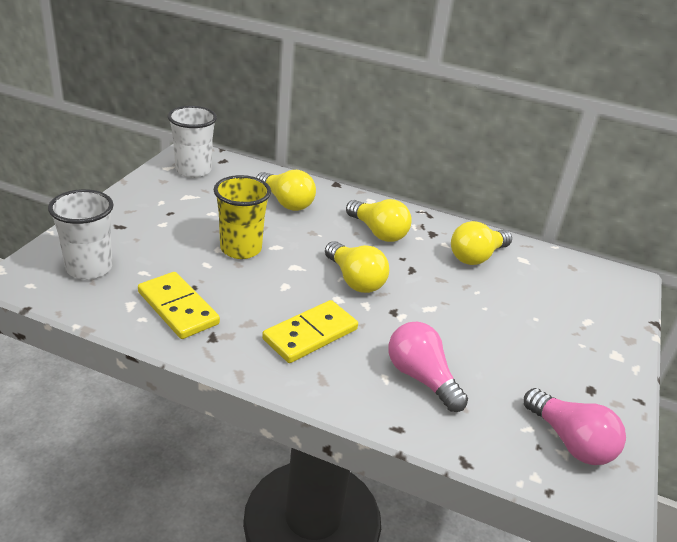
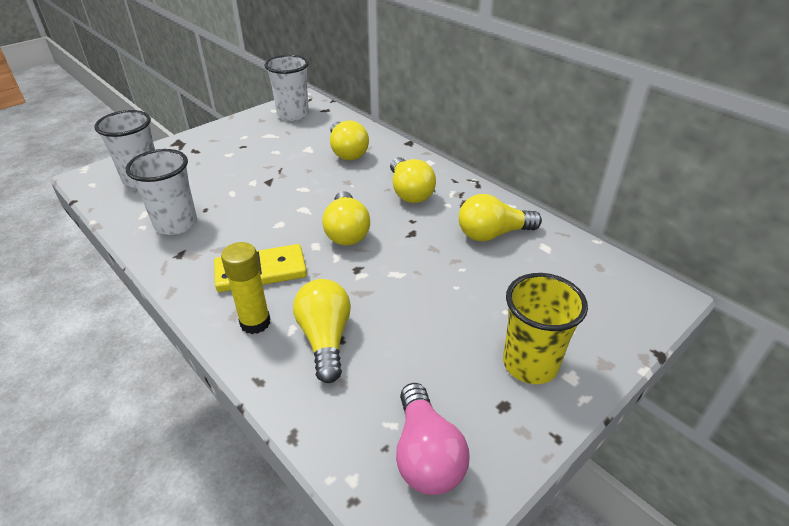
camera: 30 degrees right, 5 degrees up
(178, 308) = (176, 224): yellow domino -> white cup
(241, 249) = (271, 185): yellow cup -> yellow cup (530, 364)
(349, 381) = (255, 323): none -> yellow glue stick
(421, 378) = (325, 339): pink light bulb -> yellow light bulb

